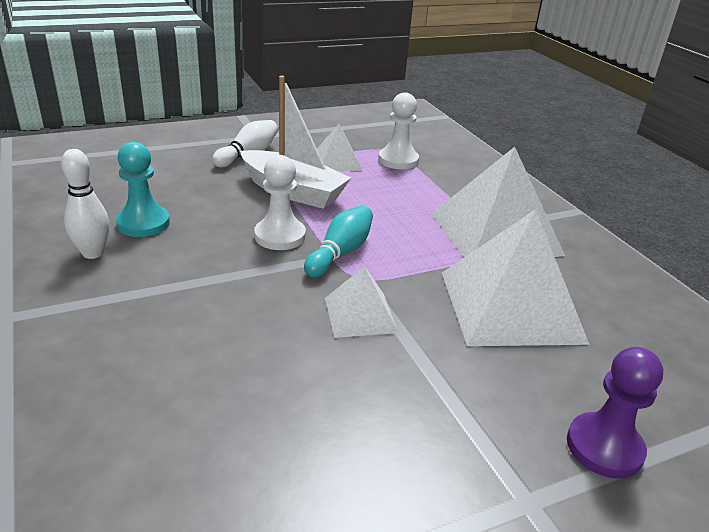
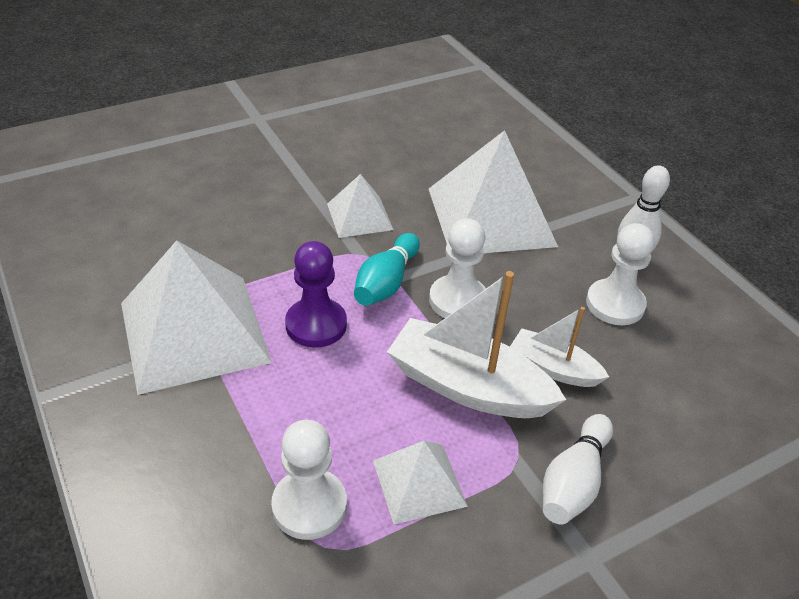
camera: 175 degrees right, 10 degrees up
(143, 223) = (615, 304): turquoise pawn -> white pawn
(226, 194) = (553, 368): none -> white boat
(510, 306) = (217, 234): white pyramid -> white pyramid (491, 216)
(604, 447) = (196, 141): purple pawn -> purple pawn (316, 325)

